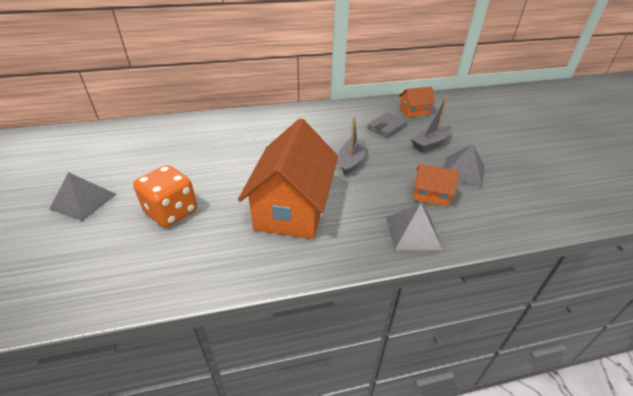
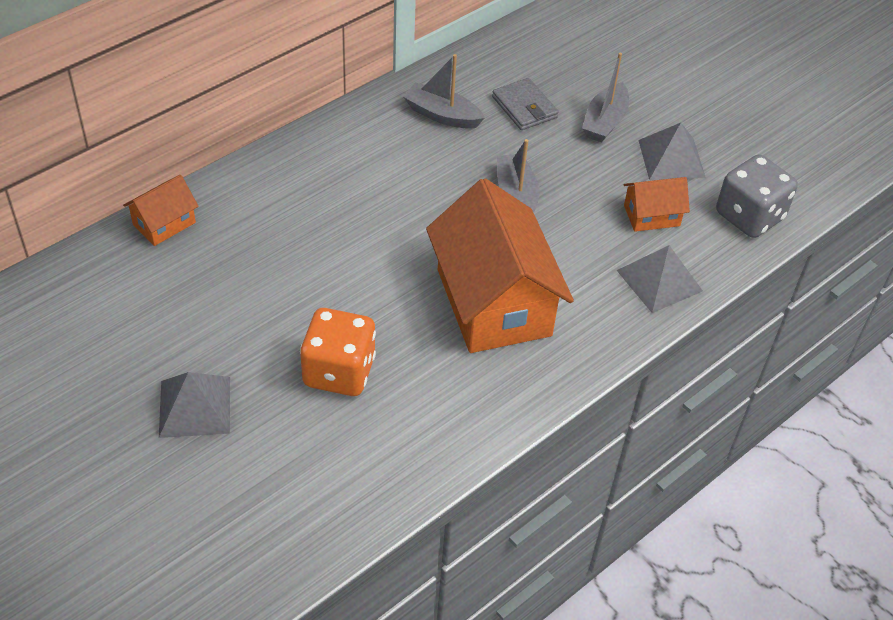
camera: 30 degrees left, 10 degrees up
(339, 119) = (442, 115): none -> grey boat
(387, 127) = (524, 107): grey wallet -> grey wallet turned 45 degrees counterclockwise
(414, 111) = (545, 58): orange house -> orange house (164, 224)
(504, 216) = (749, 216): none -> grey dice

